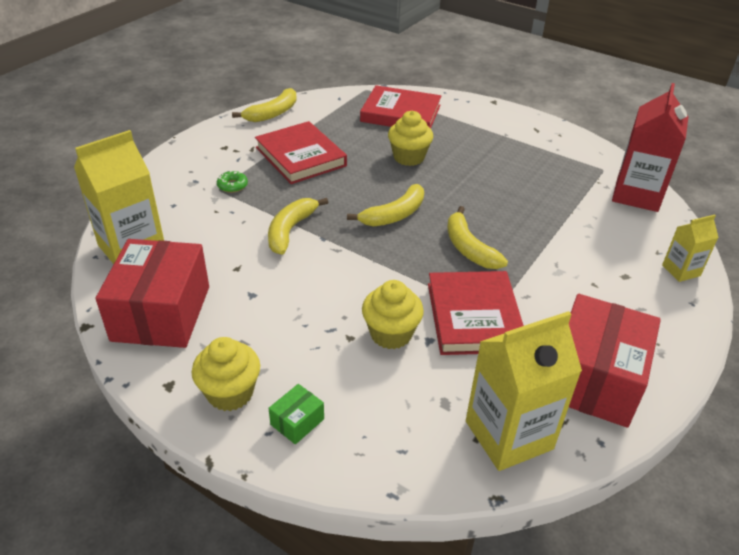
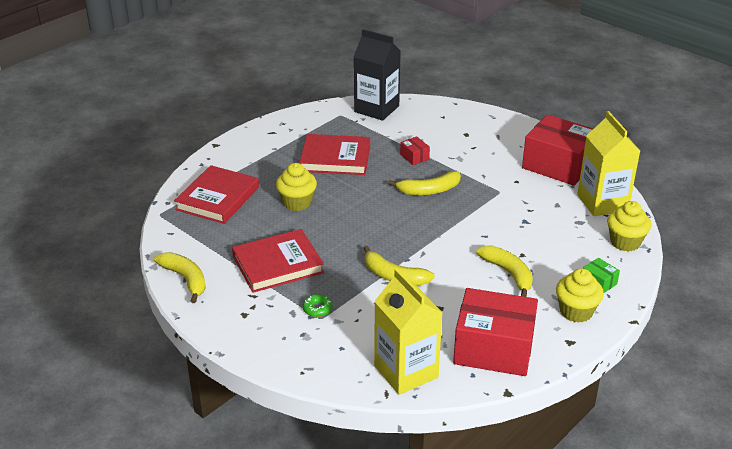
camera: 80 degrees left, 5 degrees down
(391, 334) = (519, 236): yellow cupcake -> yellow cupcake (625, 242)
(394, 215) = (381, 220): yellow banana -> yellow banana (508, 273)
(474, 317) = (503, 199): red book -> red book (335, 158)
(540, 232) = (414, 157): none -> red box
(637, 195) = (376, 109): red carton -> black carton
(681, 270) = (462, 113): yellow carton -> none

